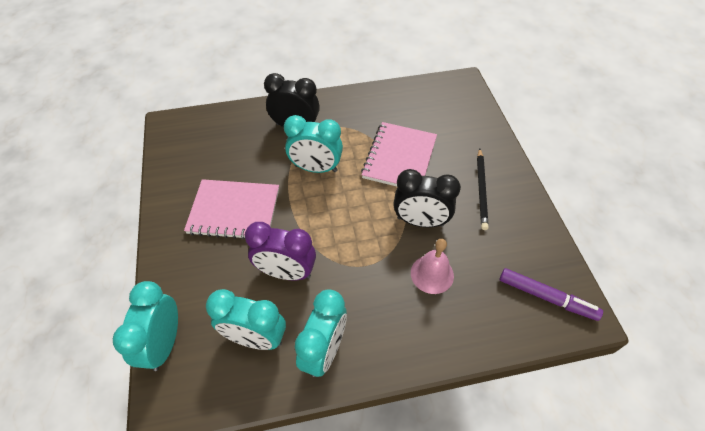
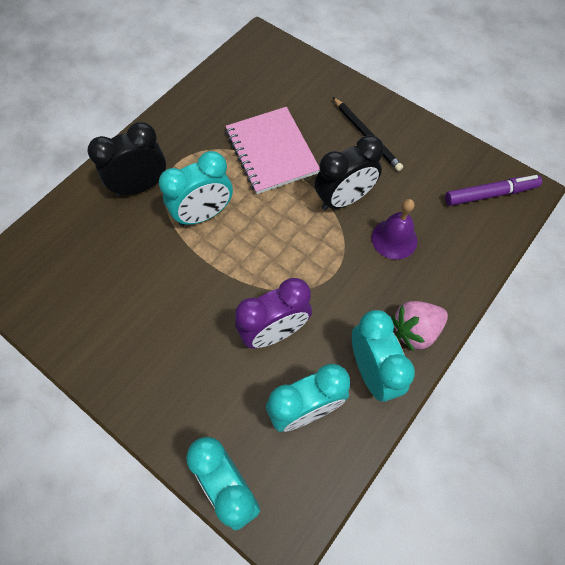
camera: 40 degrees left, 10 degrees up
(234, 211) = (165, 313): pink notebook -> none
(384, 349) = (415, 330): none -> pink strawberry
(432, 274) = (394, 239): pink bell -> purple bell

